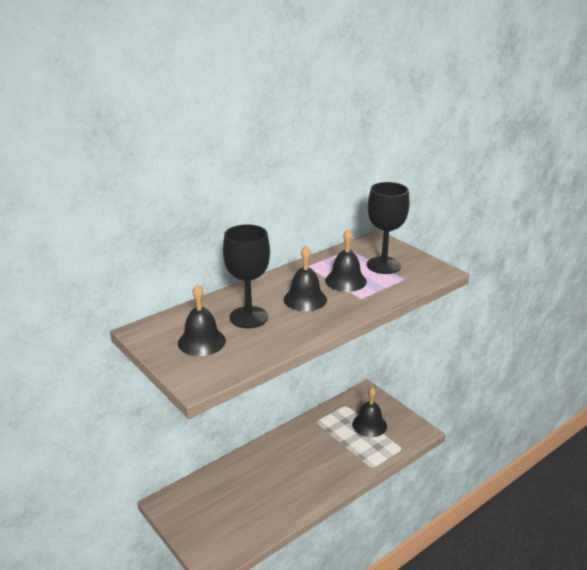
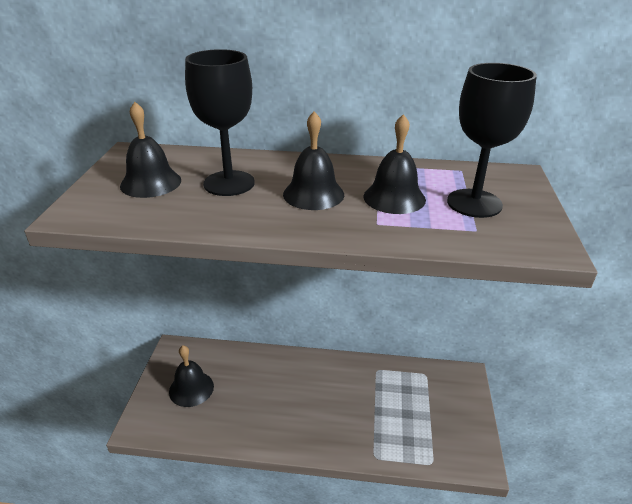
camera: 45 degrees right, 5 degrees up
(369, 425) = (427, 411): black bell -> black bell (191, 388)

